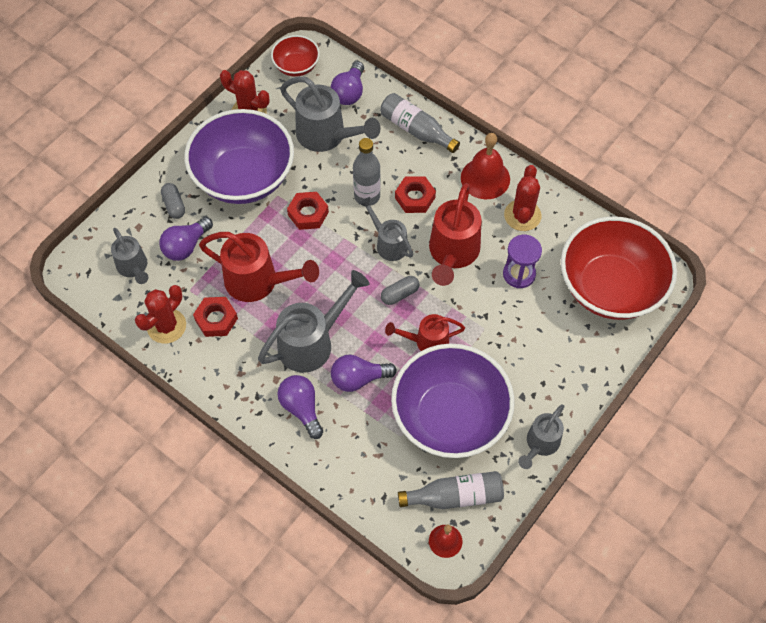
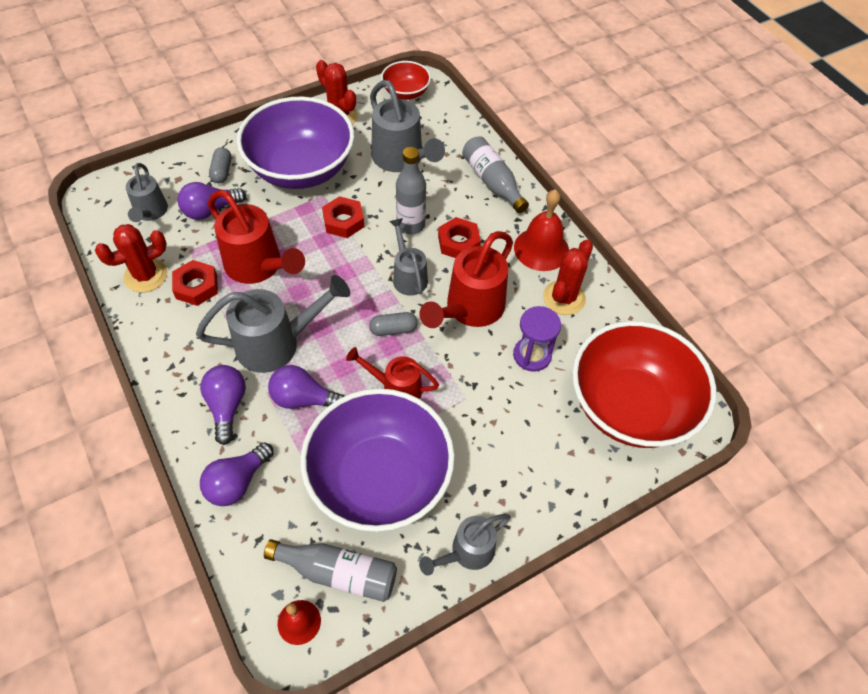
camera: 20 degrees right, 5 degrees down
(349, 92) = (444, 129): purple light bulb -> purple light bulb (237, 482)

